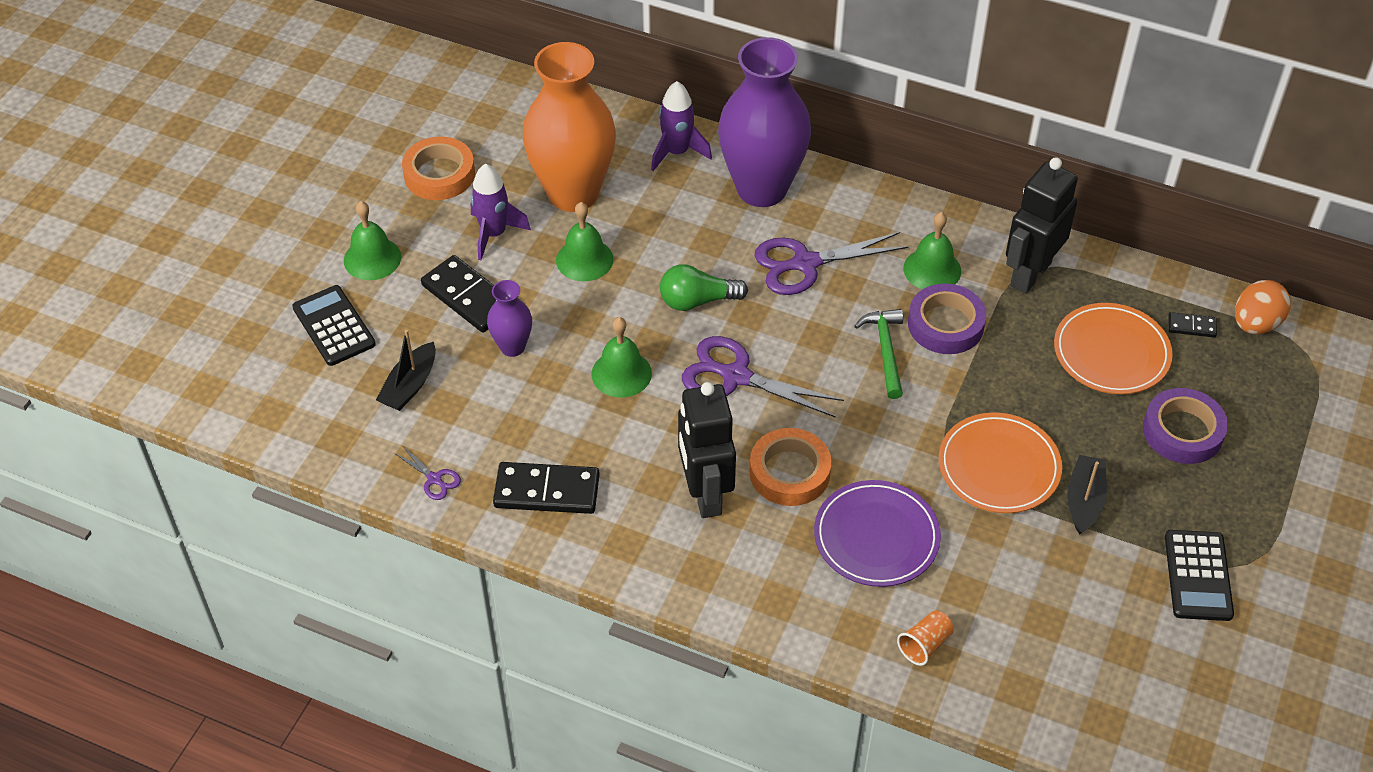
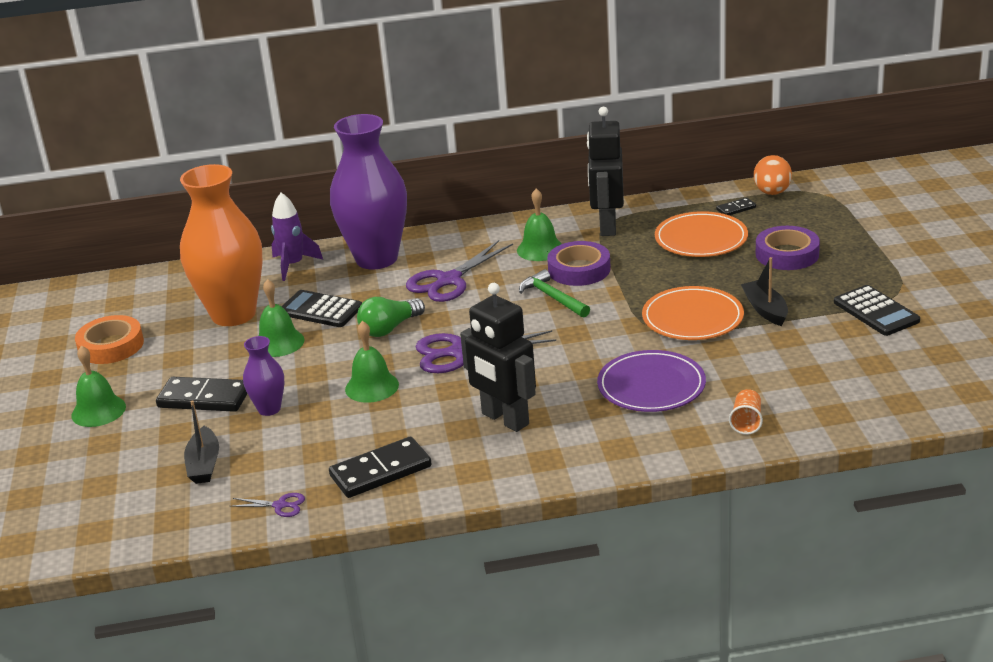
camera: 30 degrees left, 20 degrees down
(334, 326) = (102, 460): black calculator -> black calculator (320, 310)
(494, 234) = (190, 358): purple rocket -> none
(789, 472) = (554, 382): orange tape -> none

